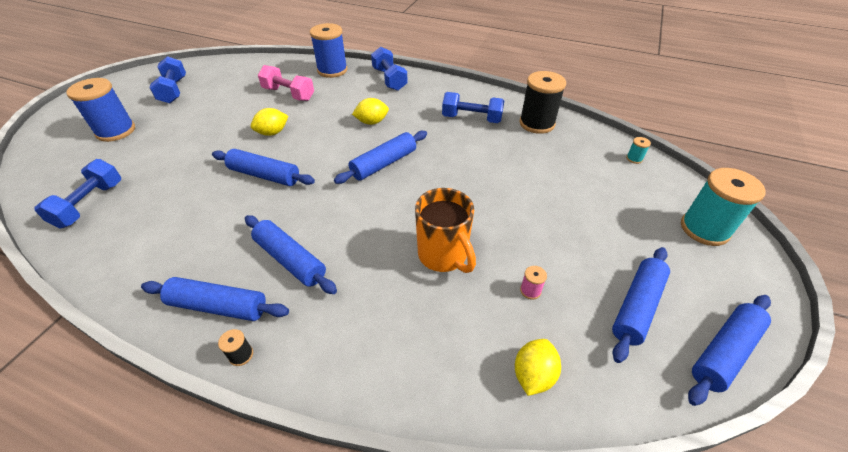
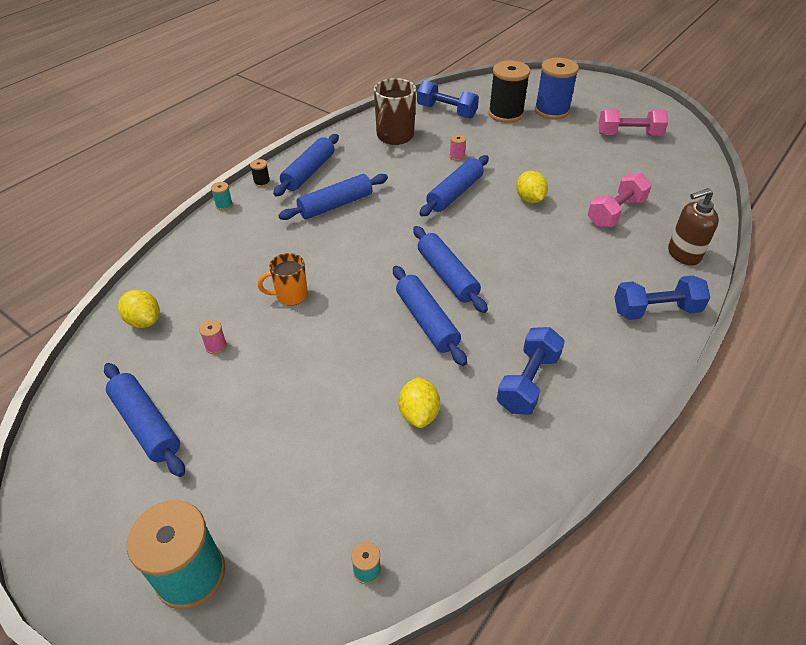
camera: 105 degrees right, 0 degrees up
(141, 240) = (394, 136): none -> brown mug
(173, 90) = (628, 135): blue dumbbell -> pink dumbbell
(196, 183) = (457, 156): none -> pink spool
(300, 383) = (224, 205): none -> turquoise spool
(332, 70) = (683, 254): blue spool -> brown soap dispenser
(372, 122) = (537, 277): yellow lemon -> yellow lemon (419, 414)
(443, 256) = (290, 296): orange mug -> orange mug, size x0.63
(537, 123) = (499, 464): black spool -> black spool (505, 114)
(724, 352) = (58, 472): blue rolling pin -> blue rolling pin (427, 321)

